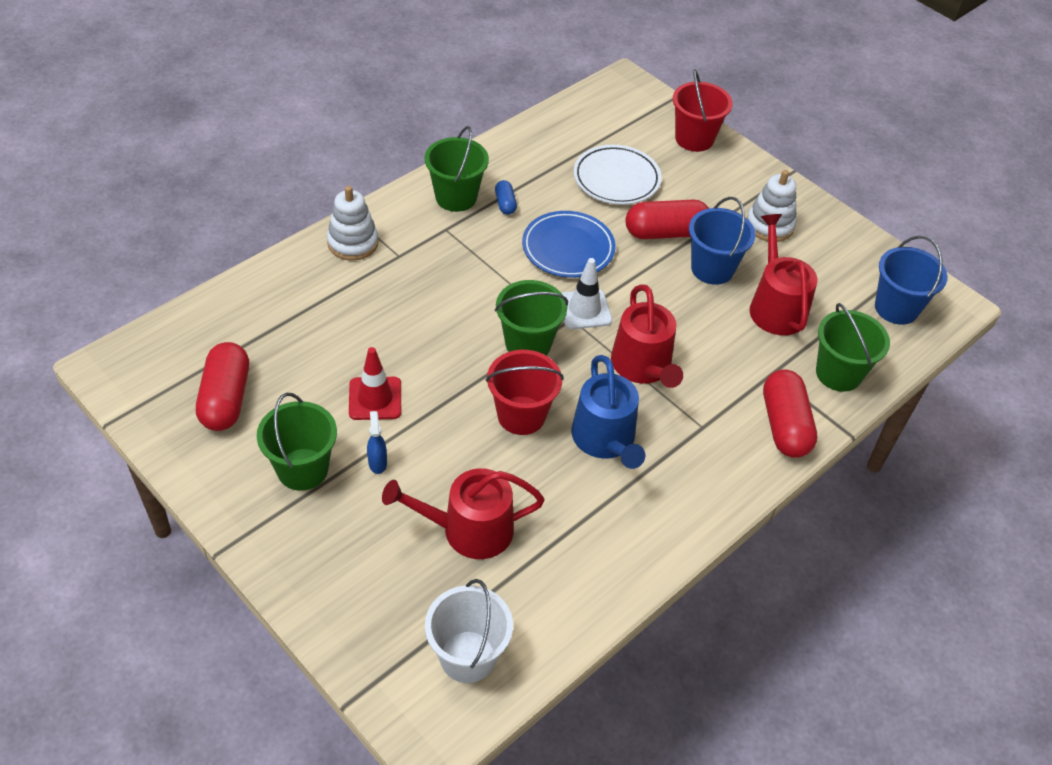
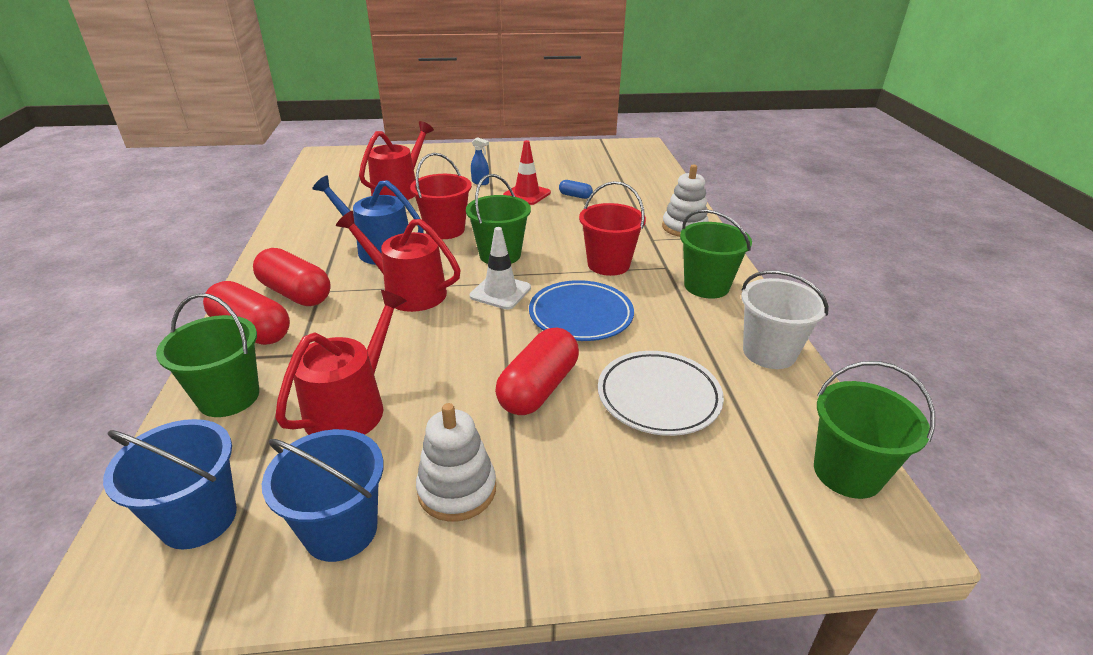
camera: 130 degrees right, 15 degrees down
(226, 399) = (582, 162): red capsule -> red capsule (295, 293)
(302, 469) = (506, 166): green bucket -> green bucket (847, 472)
(467, 656) = (339, 169): white bucket -> white bucket (769, 352)
(505, 204) = (675, 307): blue capsule -> blue capsule (575, 196)
(694, 139) = (694, 525): red bucket -> red bucket (608, 264)
(712, 269) = (453, 392): blue bucket -> blue bucket (341, 530)
(775, 306) = (351, 407): red watering can -> red watering can turned 90 degrees counterclockwise

